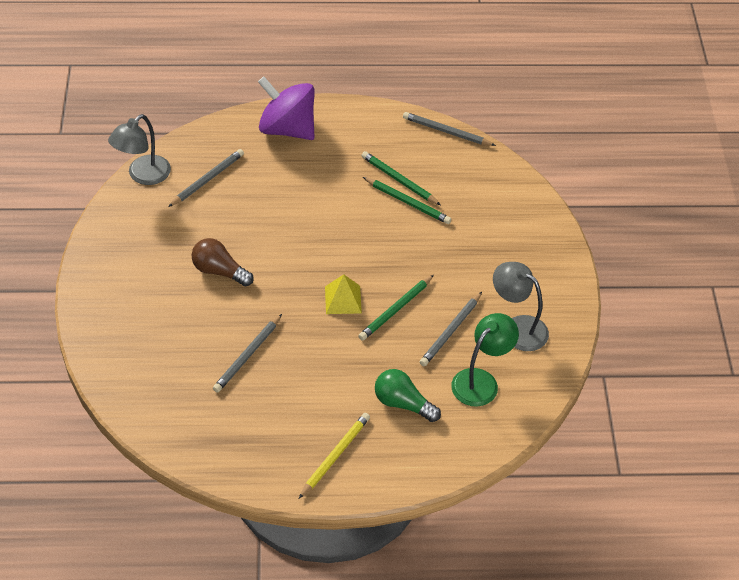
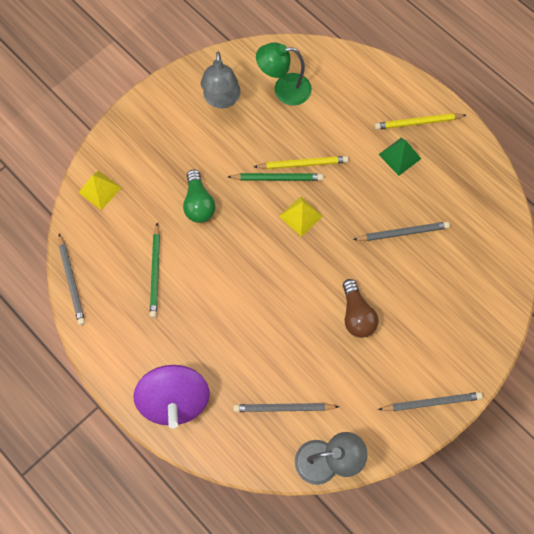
camera: 130 degrees left, 20 degrees up
(318, 413) = (399, 156): none -> green pyramid
(389, 337) = (302, 164): none -> yellow pencil
(403, 403) = (344, 117): green light bulb -> green light bulb (198, 203)
(407, 202) = (172, 248): green pencil -> none
(451, 331) = (262, 134): grey pencil -> grey pencil (431, 402)
(511, 193) = (100, 190): none -> yellow pyramid

